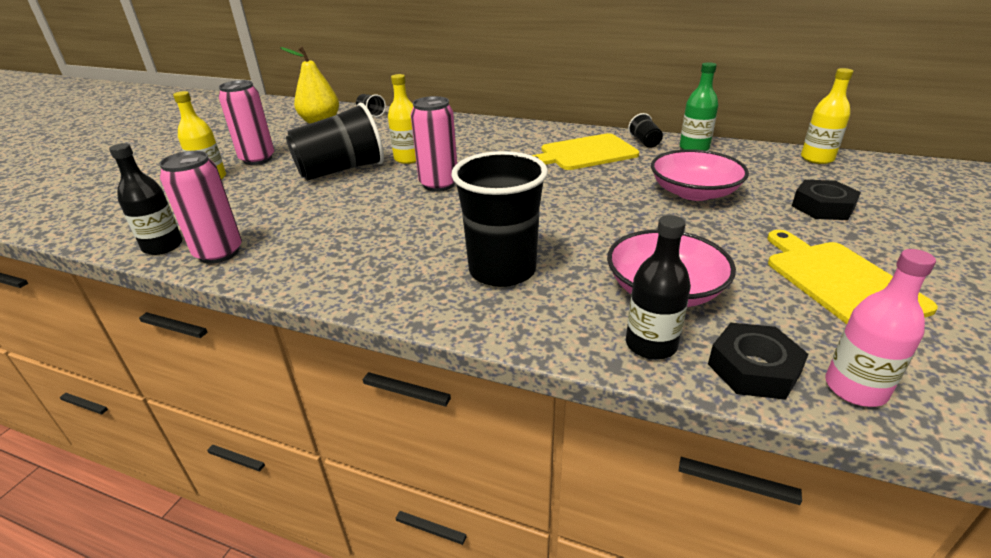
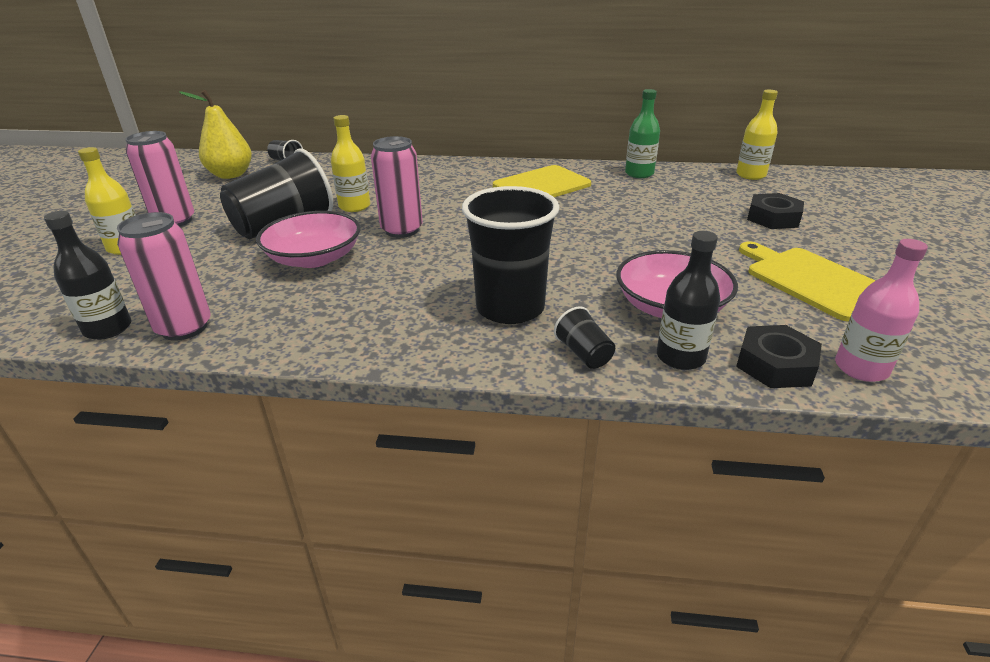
camera: 15 degrees left, 0 degrees up
(644, 142) = (590, 171): black cup -> black cup (584, 354)
(694, 192) = (657, 215): pink bowl -> pink bowl (314, 258)

